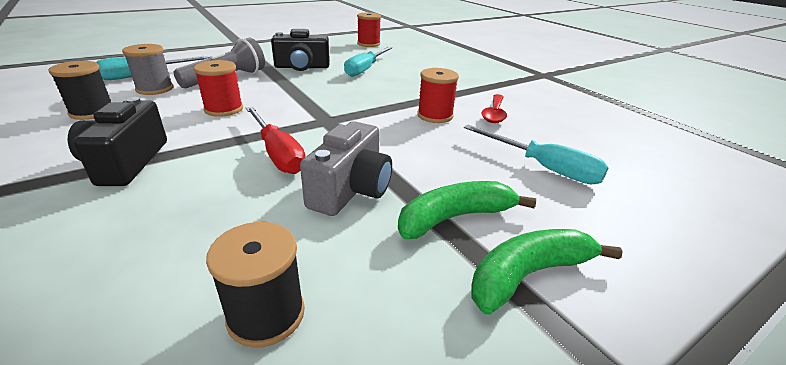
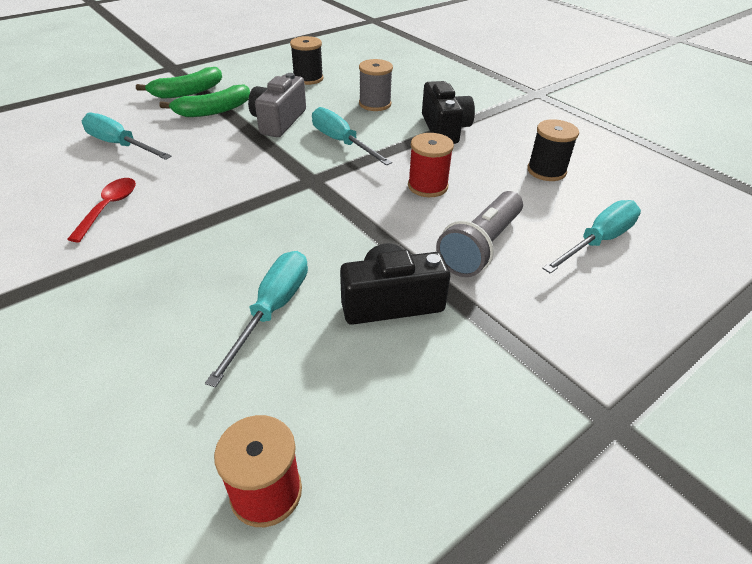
camera: 175 degrees right, 10 degrees up
(155, 89) = (541, 213): grey spool -> grey spool (375, 104)
(277, 153) = (342, 142): red screwdriver -> turquoise screwdriver
(435, 116) = (188, 197): red spool -> none

